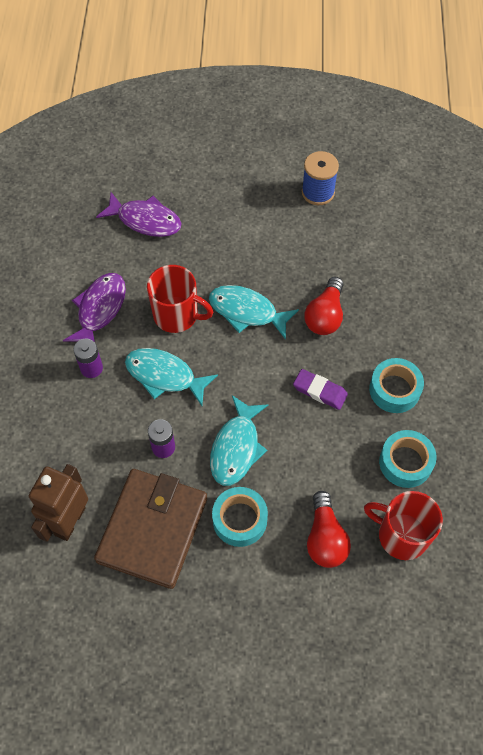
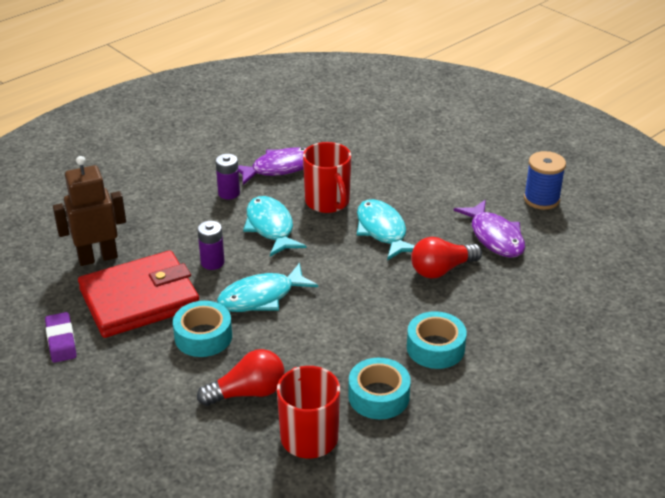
camera: 45 degrees right, 25 degrees down
(145, 220) = (380, 142): purple fish -> purple fish (494, 237)
(153, 529) = (139, 299): brown wallet -> red wallet
(320, 391) = (372, 308): purple eraser -> purple eraser (61, 340)
(325, 538) = (247, 392): red light bulb -> red light bulb turned 150 degrees counterclockwise

